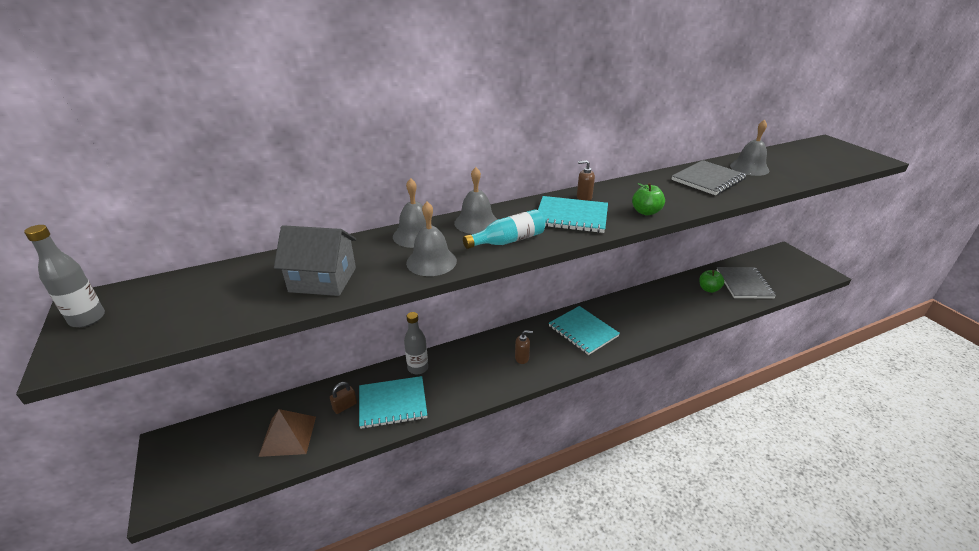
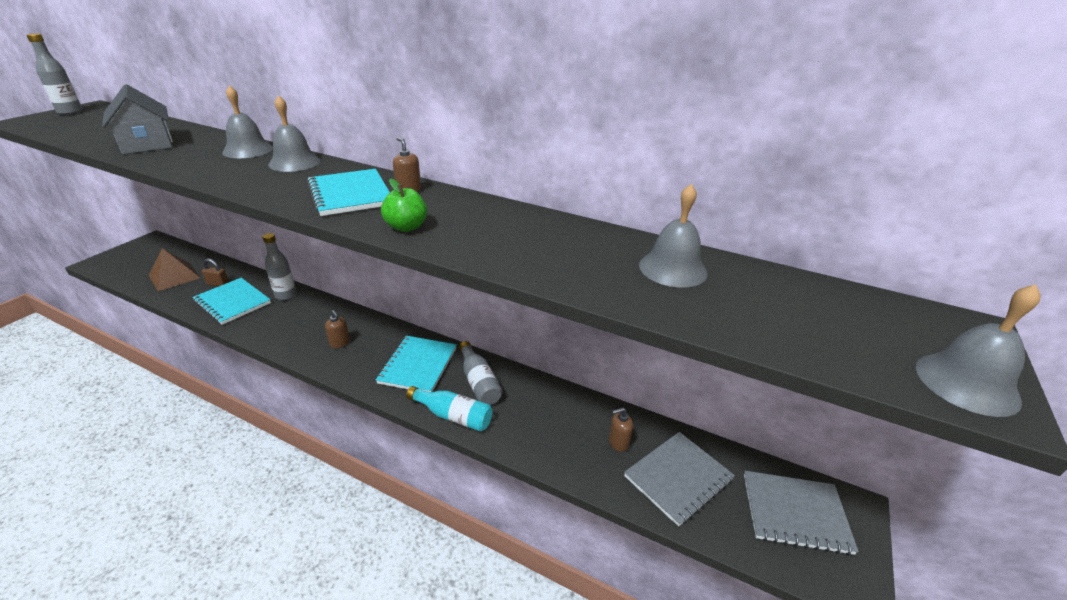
camera: 50 degrees right, 0 degrees up
(431, 261) = (199, 166): grey bell -> grey bell (966, 383)
(508, 241) = (264, 181): turquoise bottle -> turquoise bottle (453, 416)
(621, 313) = (479, 382): none -> grey bottle
(708, 179) = (572, 246): grey notebook -> grey notebook (795, 513)
(708, 289) = (618, 442): green apple -> brown soap dispenser

